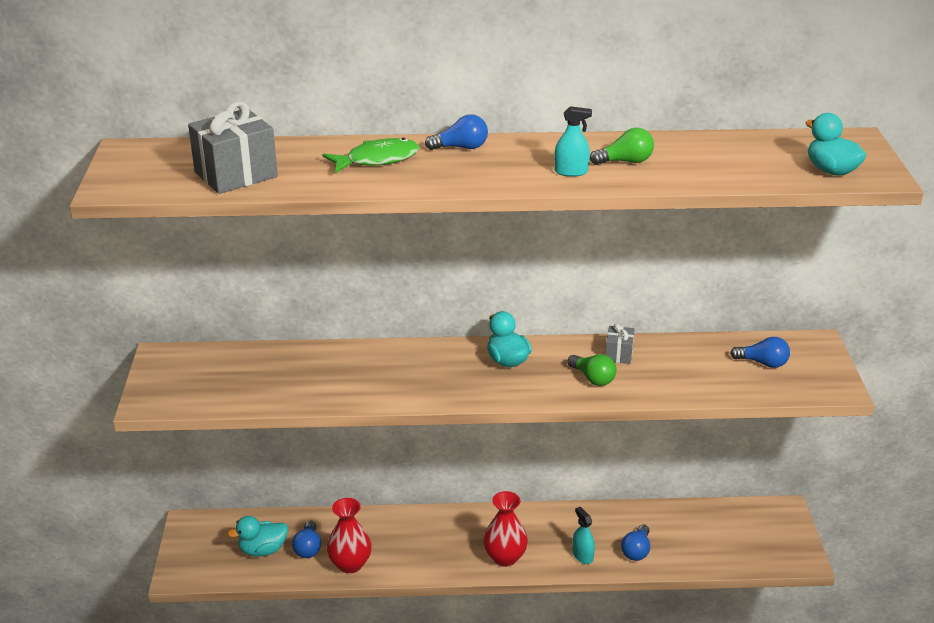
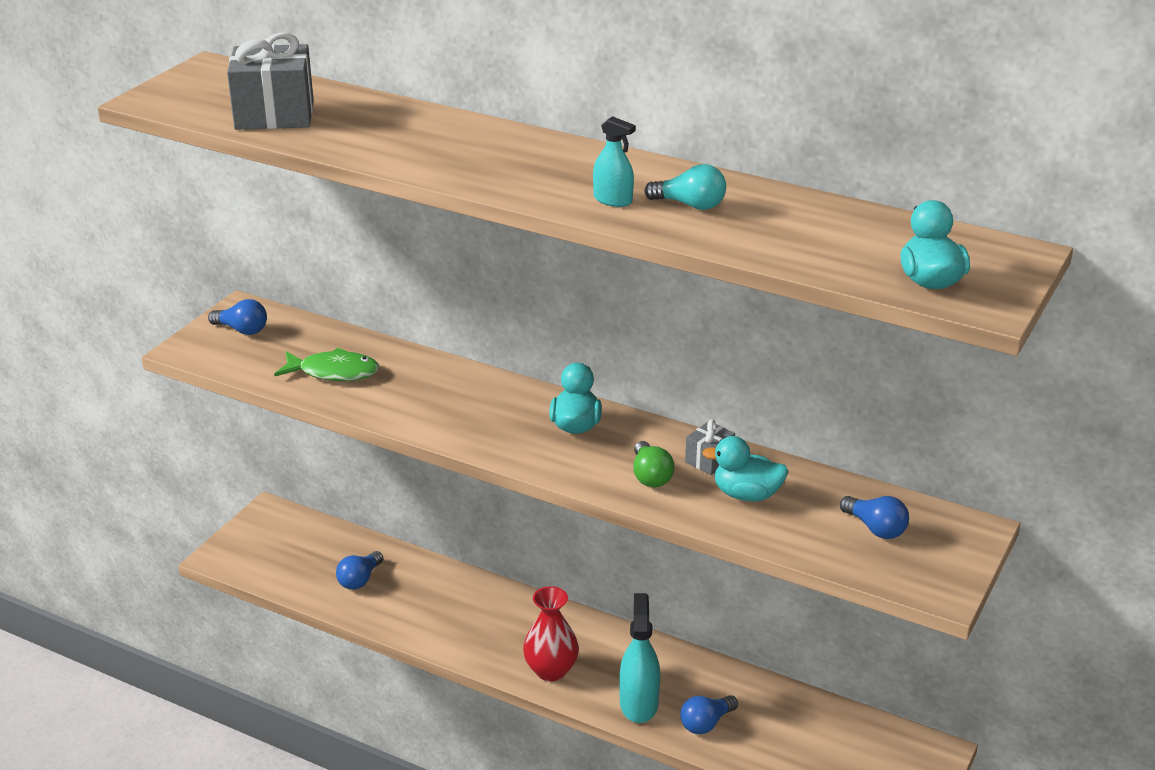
camera: 30 degrees right, 0 degrees up
(263, 550) = (315, 564): turquoise duck -> turquoise duck (746, 495)
(350, 564) = (386, 612): red vase -> none
(377, 160) = (427, 135): green fish -> green fish (334, 372)
(461, 147) = (530, 144): blue light bulb -> blue light bulb (242, 330)
(582, 556) = (639, 703): turquoise spray bottle -> turquoise spray bottle, size x1.70
(625, 161) = (690, 205): green light bulb -> turquoise light bulb

